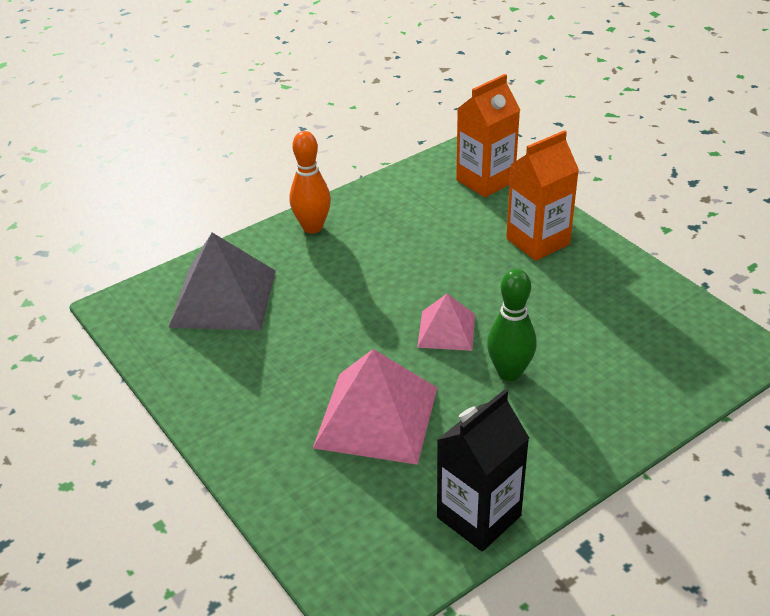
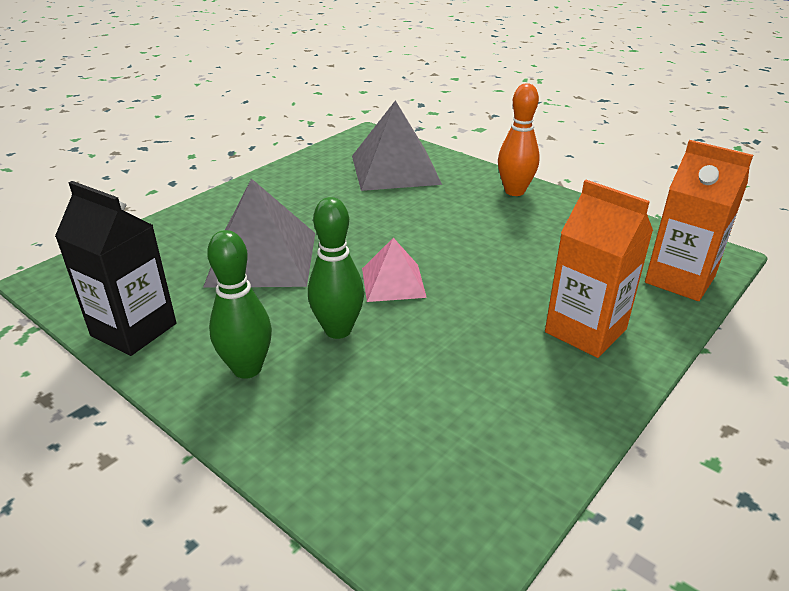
camera: 75 degrees right, 5 degrees down
(376, 417) = (262, 258): pink pyramid -> grey pyramid
(552, 433) = (247, 368): none -> green bowling pin

